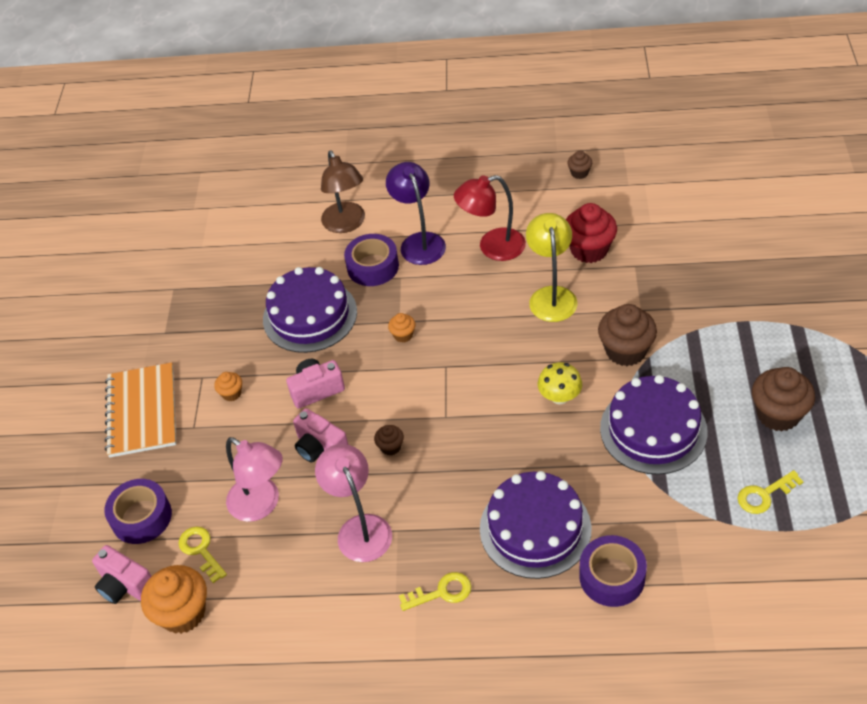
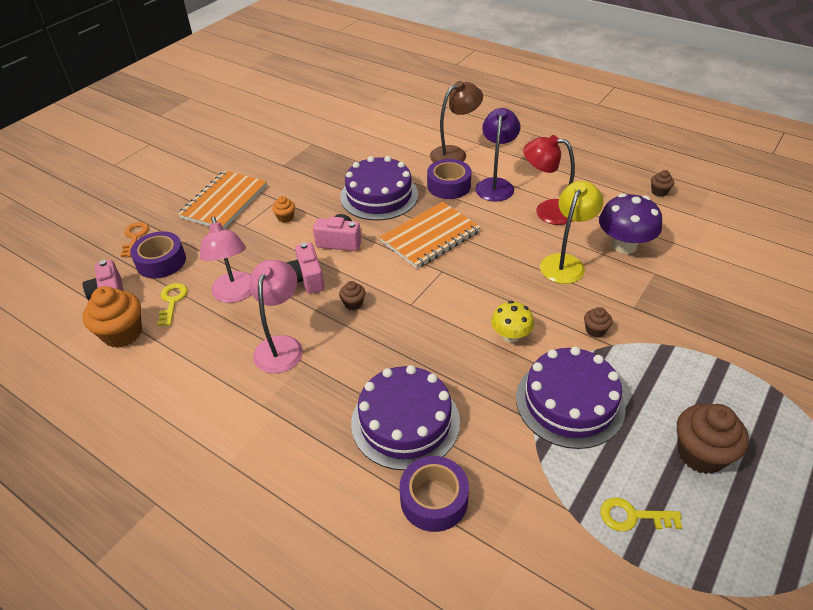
camera: 30 degrees right, 5 degrees down
(79, 508) = (135, 237): none -> orange key
(346, 224) = (454, 154): brown lamp -> brown lamp turned 135 degrees counterclockwise
(403, 335) = (430, 236): orange cupcake -> orange notebook
(441, 592) = (293, 425): yellow key -> none
(589, 250) = (624, 245): red cupcake -> purple mushroom
(625, 351) = (595, 330): brown cupcake -> brown cupcake, size x0.49

